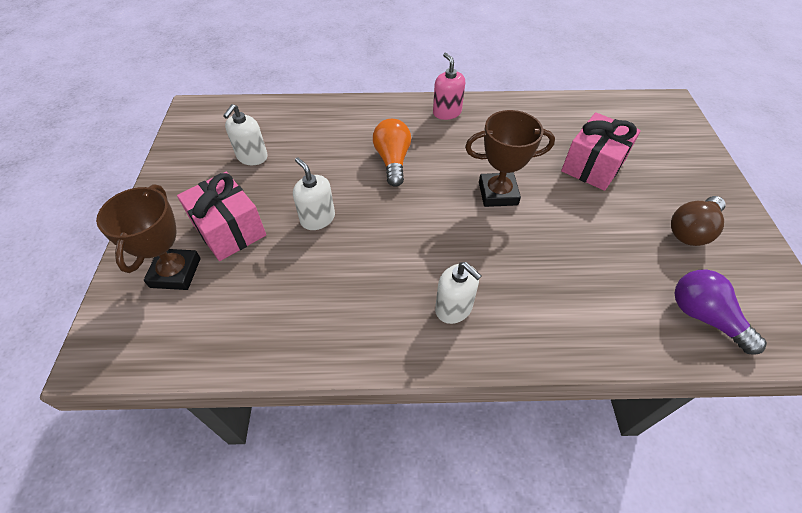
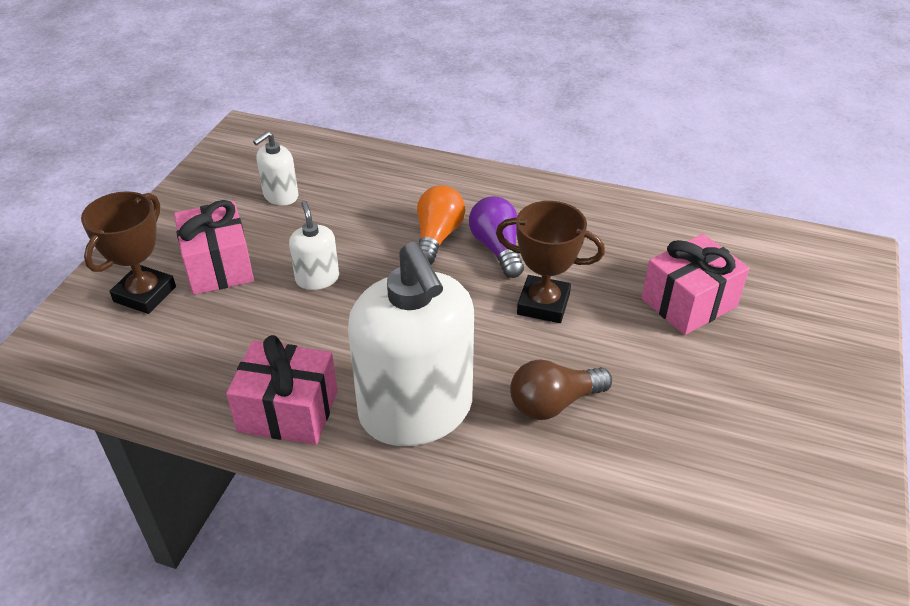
camera: 20 degrees right, 10 degrees down
(353, 341) = (288, 411): none -> pink gift
(447, 112) = (536, 196): pink soap dispenser -> none
(454, 308) = (416, 411): white soap dispenser -> white soap dispenser, size x2.27
(691, 230) = (773, 410): brown light bulb -> brown light bulb (553, 403)
(704, 317) = (719, 509): purple light bulb -> purple light bulb (497, 248)

